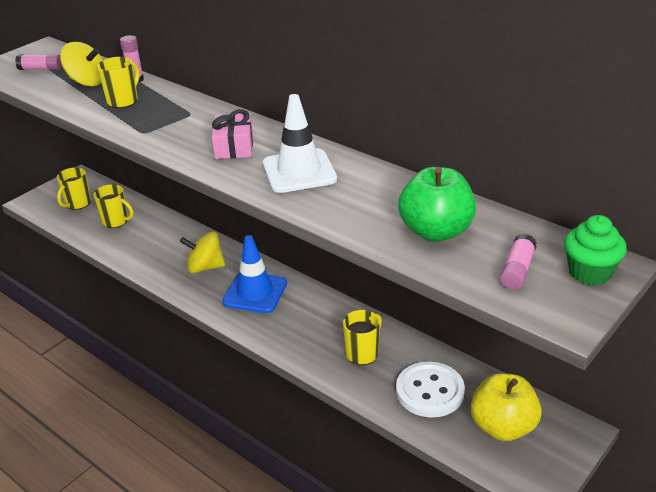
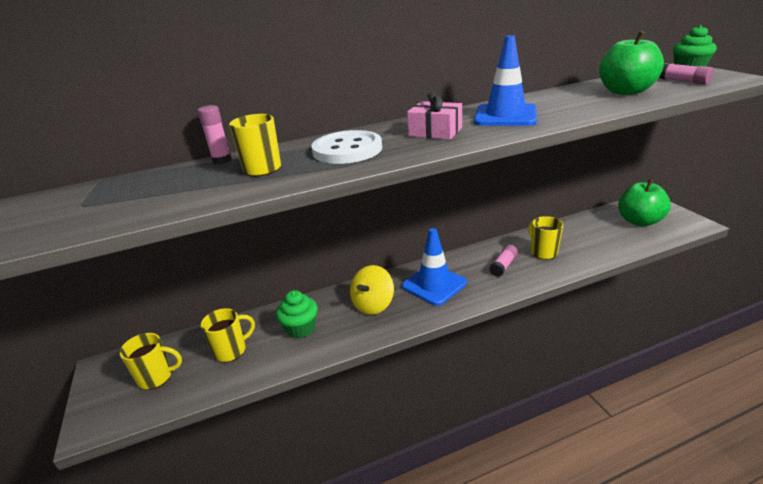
camera: 60 degrees left, 5 degrees down
(41, 69) = (76, 210): pink glue stick -> pink glue stick (503, 266)
(77, 203) = (156, 377): yellow mug -> yellow mug turned 60 degrees counterclockwise
(87, 82) = (176, 184): yellow spinning top -> none
(155, 242) = (301, 329): none -> green cupcake
(299, 171) = (505, 116): white traffic cone -> blue traffic cone
(430, 391) = (596, 237): white button -> white button (347, 150)
(503, 427) = (639, 221): yellow apple -> green apple

